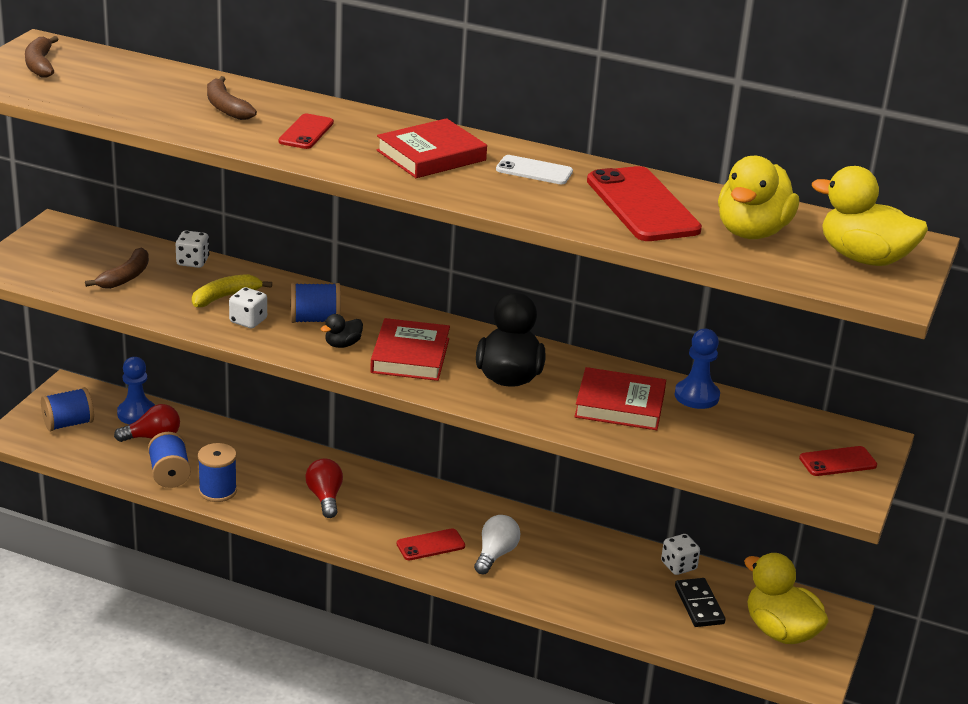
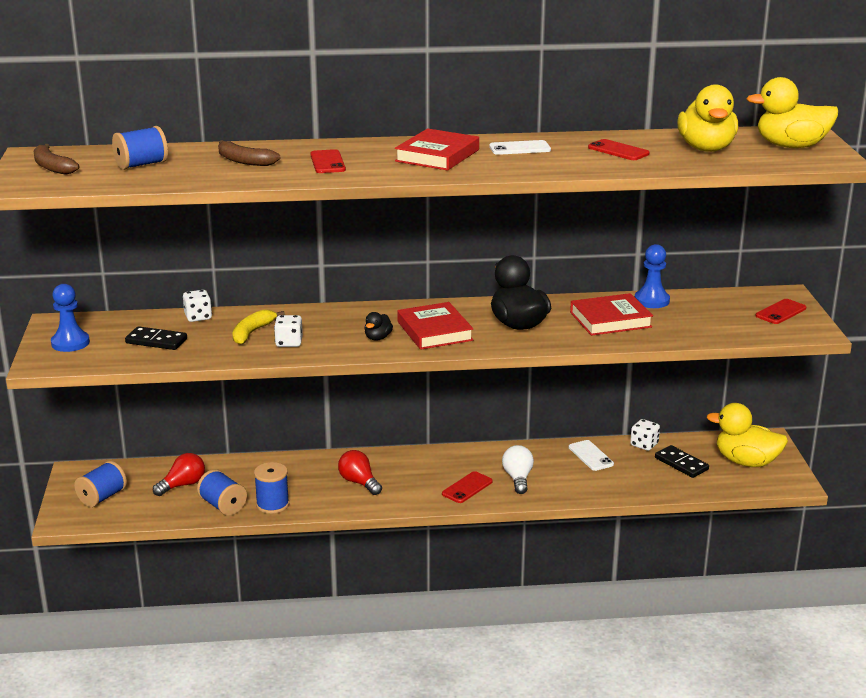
camera: 25 degrees left, 5 degrees down
(125, 277) = (156, 341): brown banana -> black domino
(136, 414) = (152, 473): blue pawn -> blue pawn (70, 343)
(315, 320) = (338, 328): blue spool -> blue spool (141, 165)
(603, 557) = (591, 456): none -> white phone
(642, 205) = (618, 151): red phone -> red phone, size x0.53

